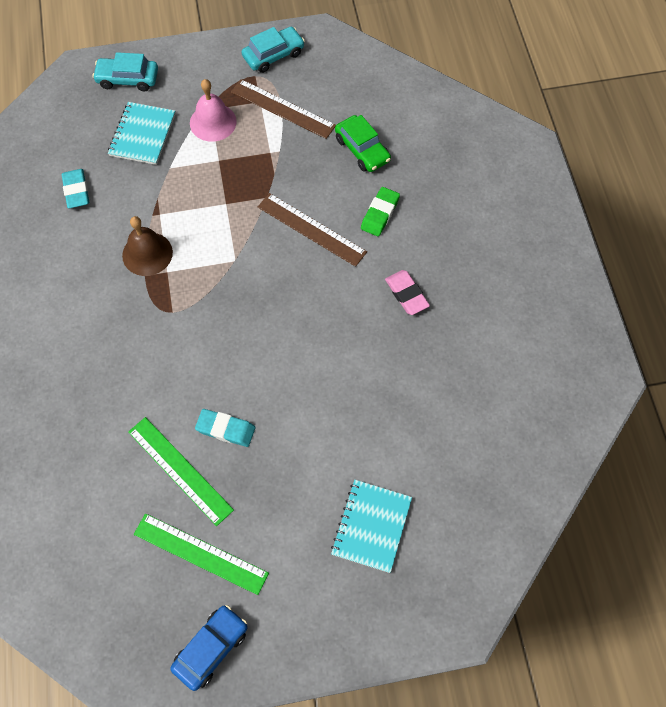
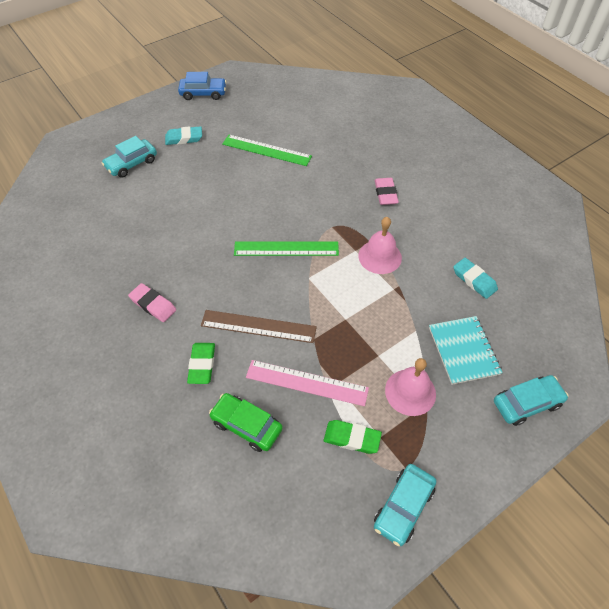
camera: 155 degrees right, 10 degrees down
(81, 331) = (385, 194): none -> pink eraser
(147, 253) = (380, 256): brown bell -> pink bell
(200, 553) = (231, 122): green ruler -> green ruler (286, 248)
(211, 648) = (203, 93): blue car -> blue car turned 105 degrees counterclockwise
(225, 429) = (250, 177): turquoise eraser -> turquoise eraser (184, 138)
(282, 109) = (352, 438): brown ruler -> green eraser
(294, 162) = (306, 383): none -> pink ruler
(371, 526) = (131, 164): turquoise notebook -> turquoise car

